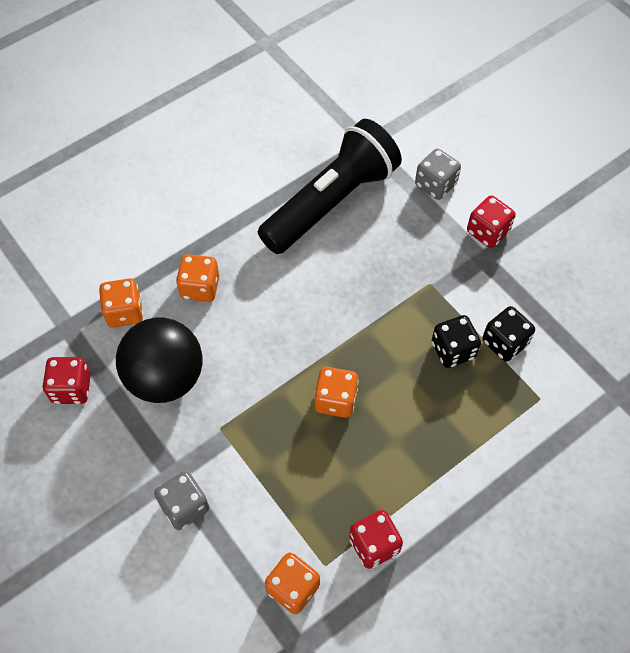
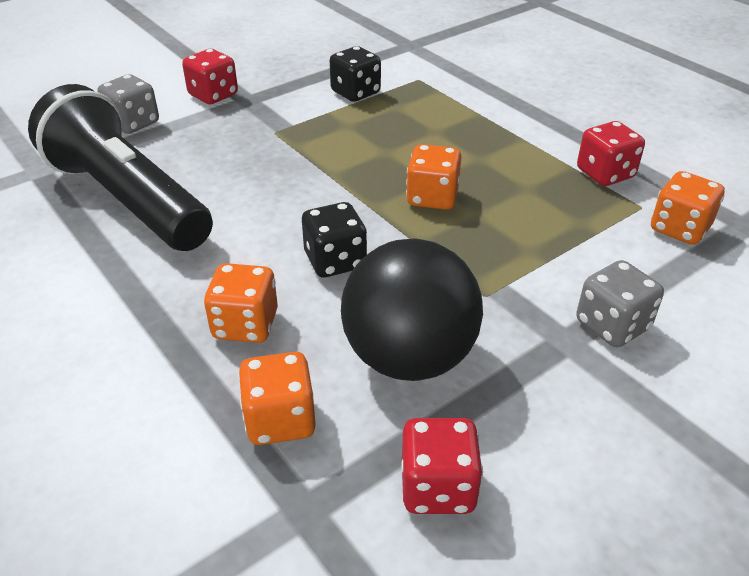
camera: 90 degrees left, 20 degrees down
(453, 350) = (364, 121): black dice -> black dice (335, 261)

